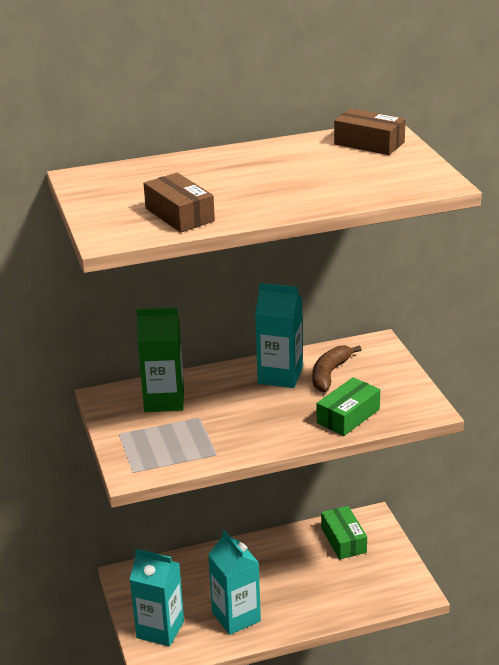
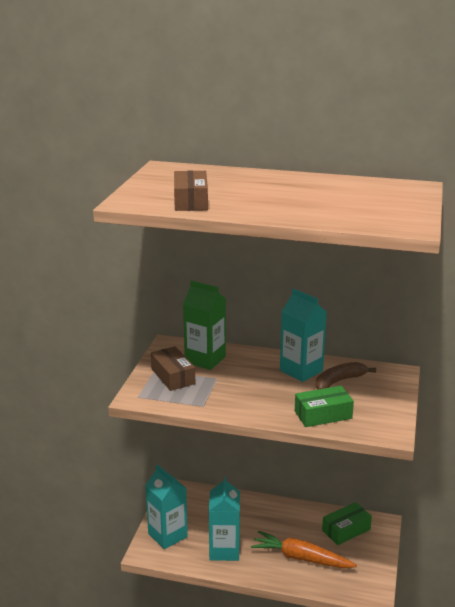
camera: 30 degrees right, 5 degrees down
(322, 589) = (301, 558): none -> orange carrot
(343, 540) = (346, 530): green box -> green box turned 45 degrees clockwise
(369, 143) = (394, 191): brown box -> brown box (173, 376)

